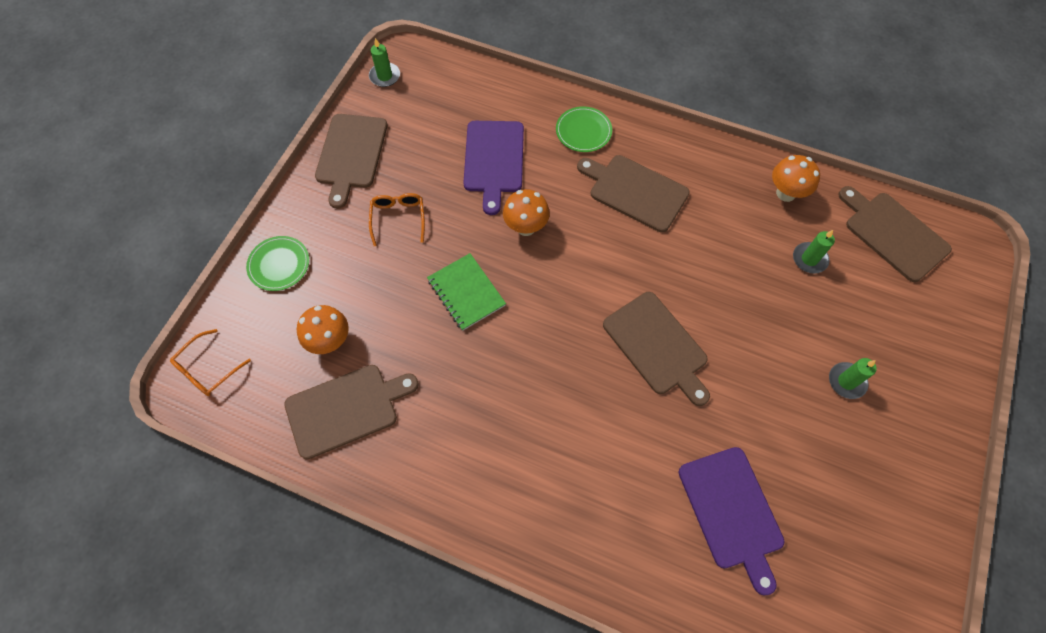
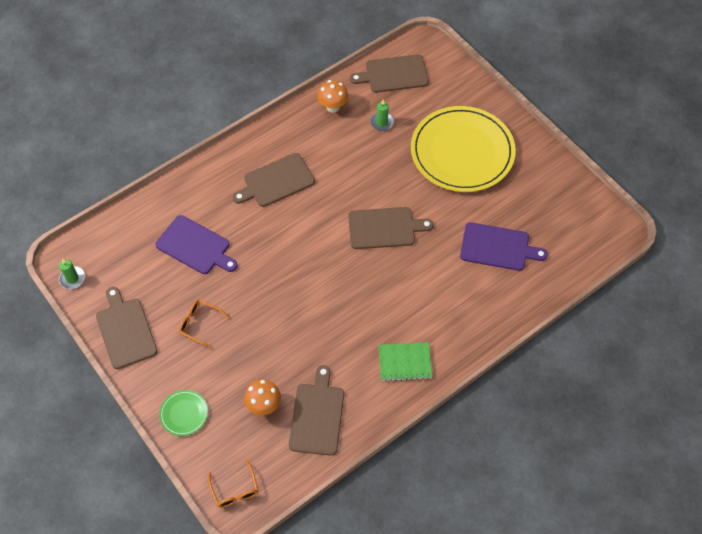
camera: 60 degrees left, 5 degrees down
(351, 154) = (125, 330): brown cutting board -> brown cutting board turned 150 degrees counterclockwise
(466, 292) = (282, 310): green notebook -> green notebook (405, 362)
(526, 227) = (259, 254): orange mushroom -> none
(583, 131) = (211, 184): green plate -> none
(846, 381) = (462, 152): green candle -> yellow plate

